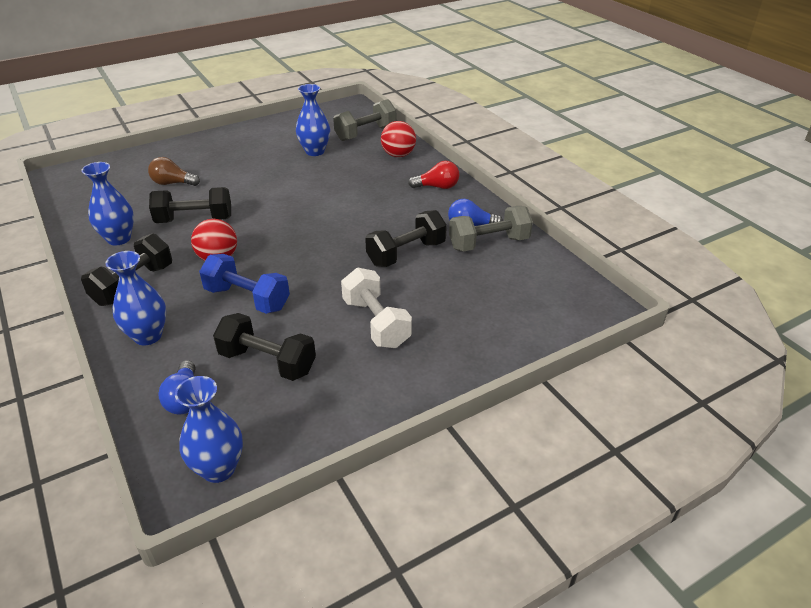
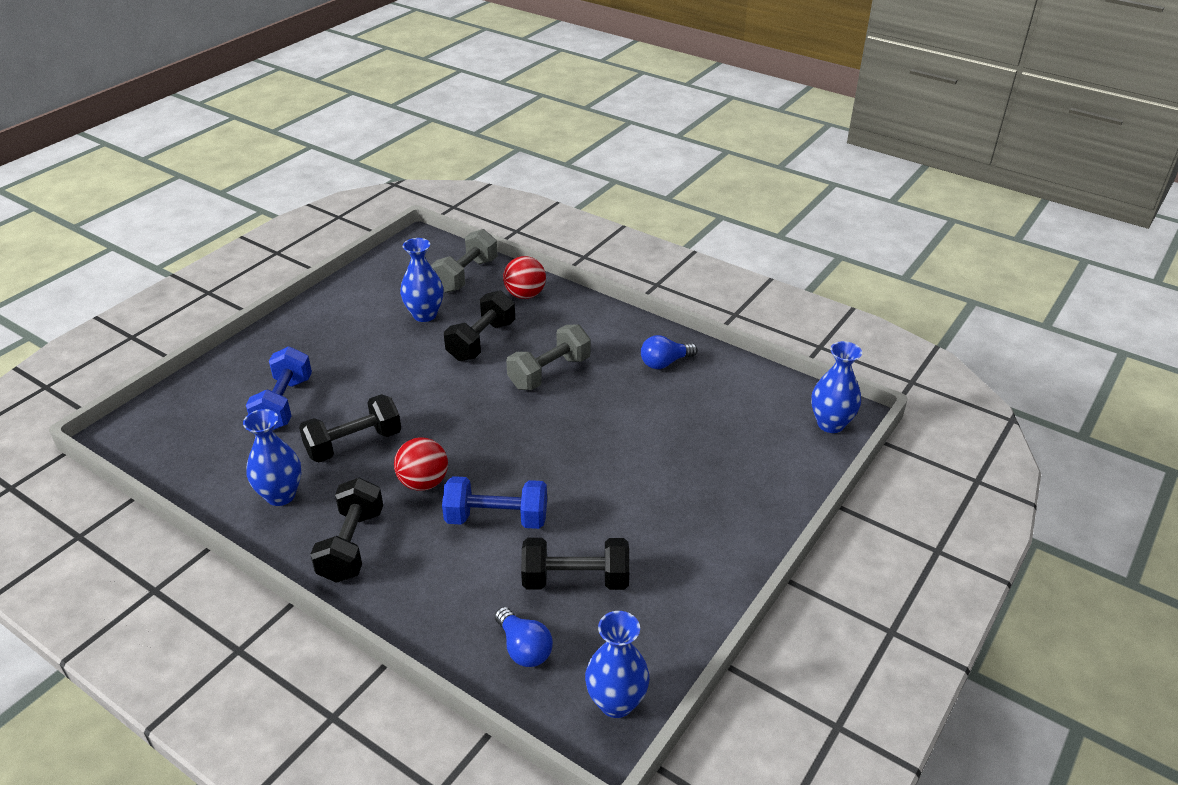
camera: 25 degrees left, 0 degrees up
(148, 336) = (422, 597): blue vase -> blue vase (830, 424)
(173, 183) = (283, 404): brown light bulb -> blue dumbbell
(376, 323) = (650, 501): white dumbbell -> none
(406, 253) = (623, 414): black dumbbell -> black dumbbell (481, 341)
(437, 187) = (597, 324): red light bulb -> none
(489, 243) = (696, 377): grey dumbbell -> grey dumbbell (549, 372)

